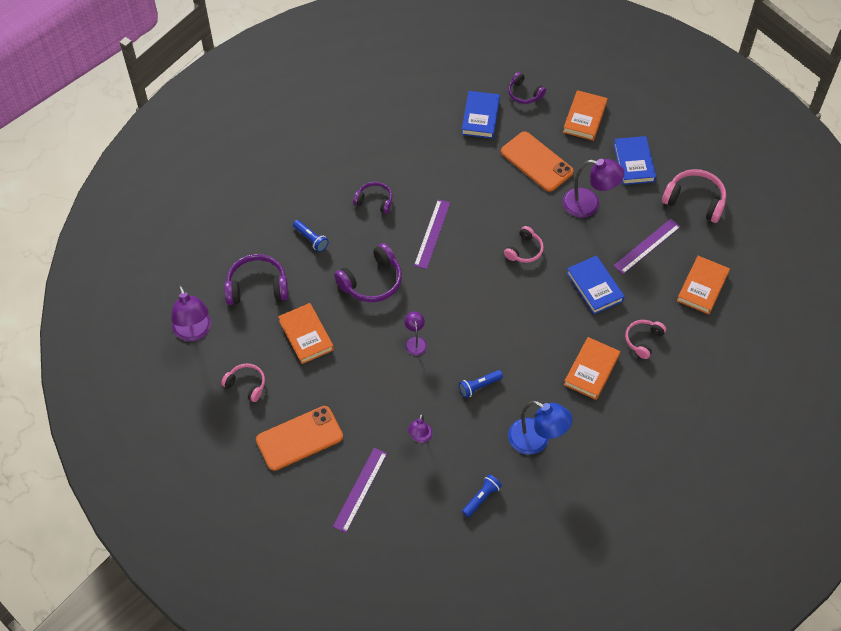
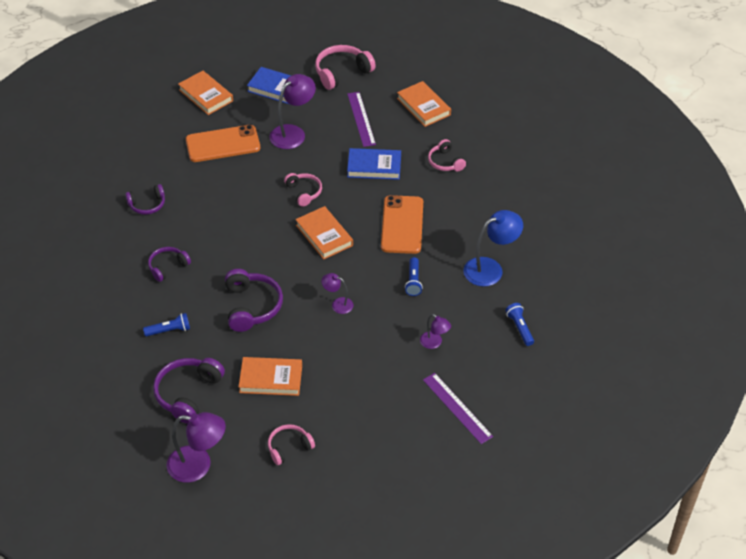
camera: 60 degrees left, 10 degrees down
(299, 438) = (375, 430): orange phone -> orange phone (402, 225)
(432, 234) = (237, 243): purple ruler -> none
(480, 117) = (144, 157): blue book -> none
(524, 94) = (146, 119): purple headphones -> purple headphones (147, 205)
(591, 370) = (450, 205): orange book -> orange book (324, 235)

